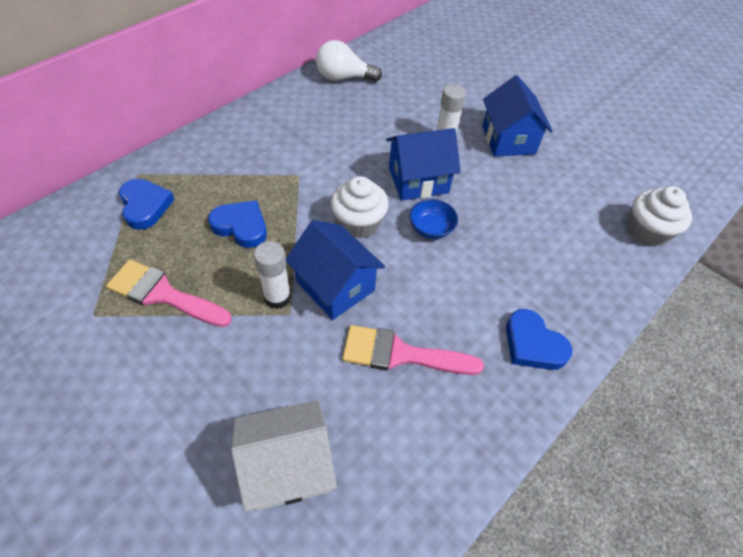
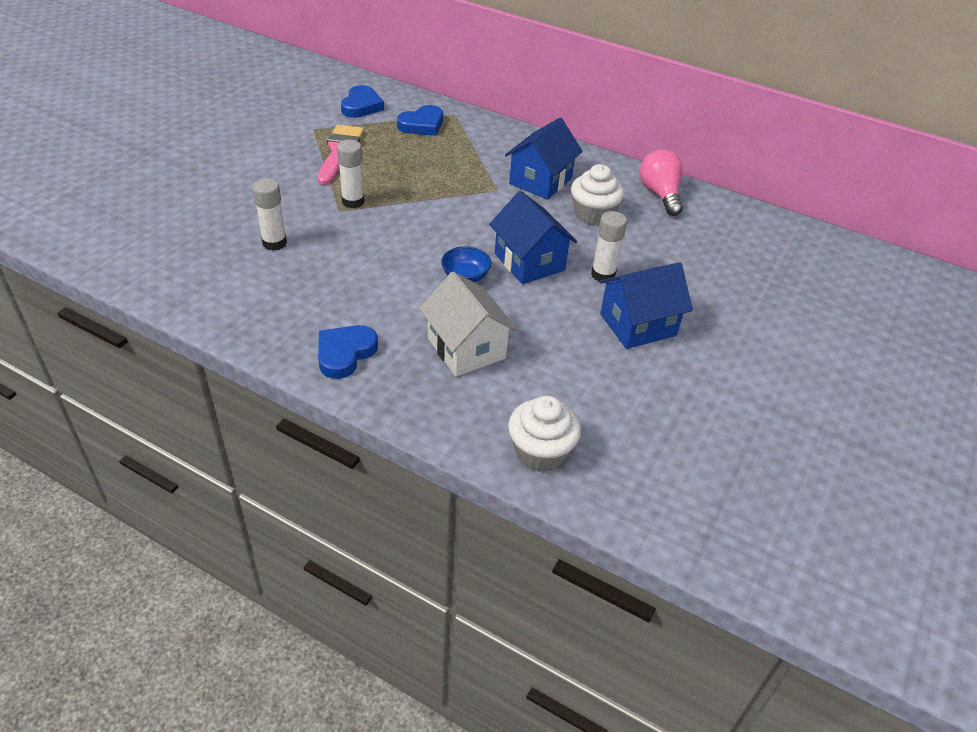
camera: 75 degrees right, 10 degrees down
(241, 226) = (420, 171): blue heart -> blue heart (361, 106)
(288, 466) = (209, 230): white house -> white house (466, 348)
(335, 286) = (374, 229): blue house -> blue house (540, 181)
(336, 389) = (274, 243): none -> white glue stick
(343, 78) = (660, 194): white light bulb -> pink light bulb
(358, 223) = (452, 232): white cupcake -> white cupcake (593, 215)
(401, 354) = (314, 272): pink brush -> none

